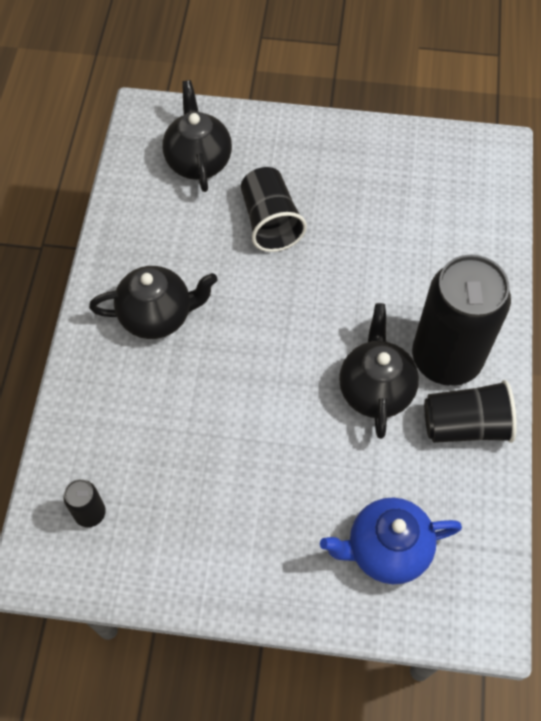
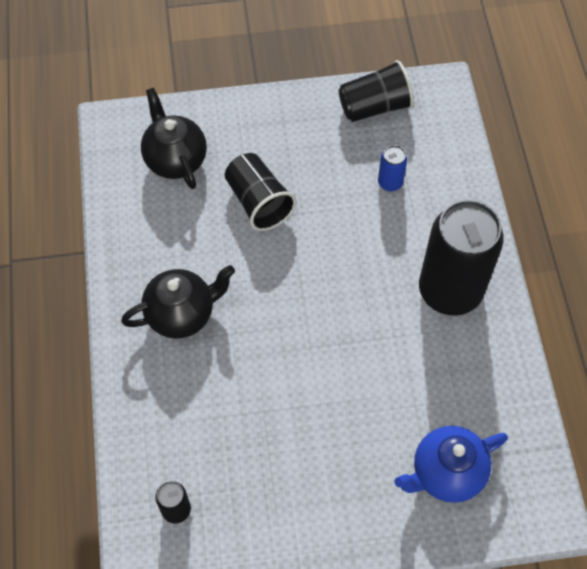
camera: 15 degrees left, 0 degrees up
(375, 390) = (396, 334): black teapot -> none
(414, 233) = (390, 183): none -> blue can
(465, 425) = (483, 346): black cup -> black cup (374, 106)

